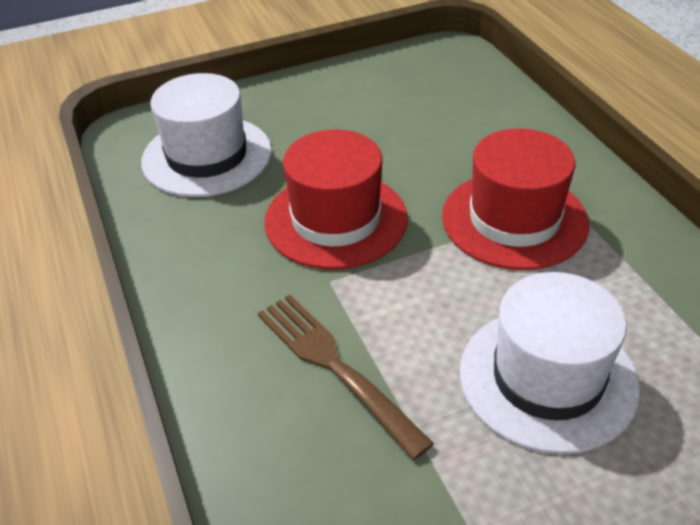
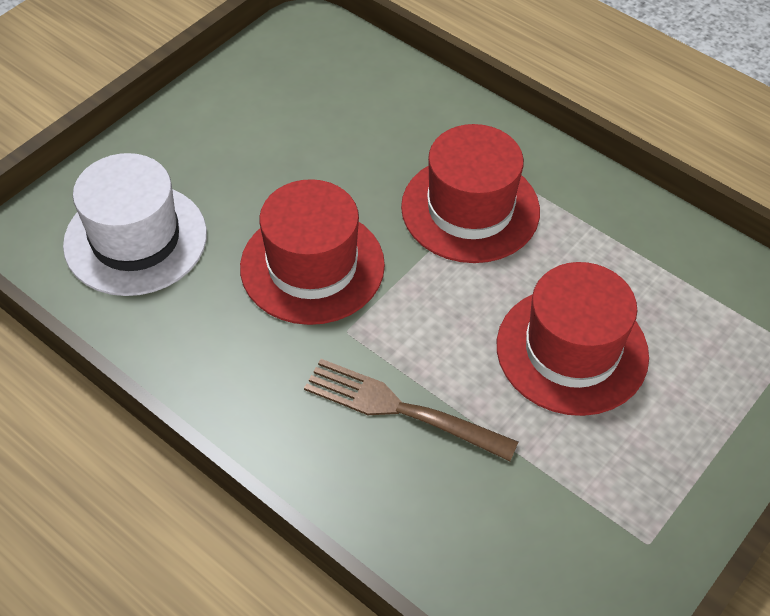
camera: 30 degrees left, 10 degrees up
(547, 378) = (572, 350): white hat -> red hat

